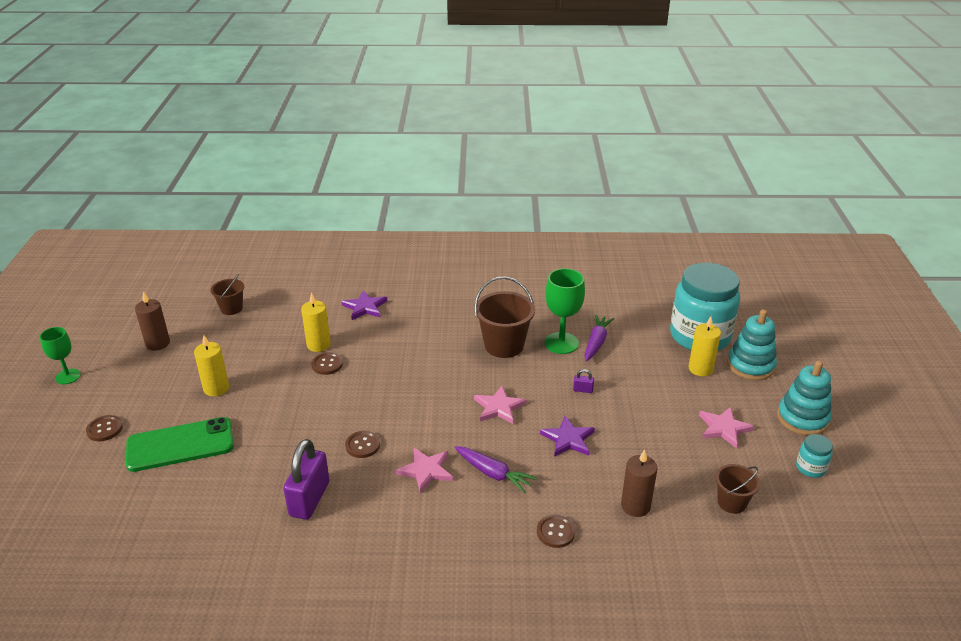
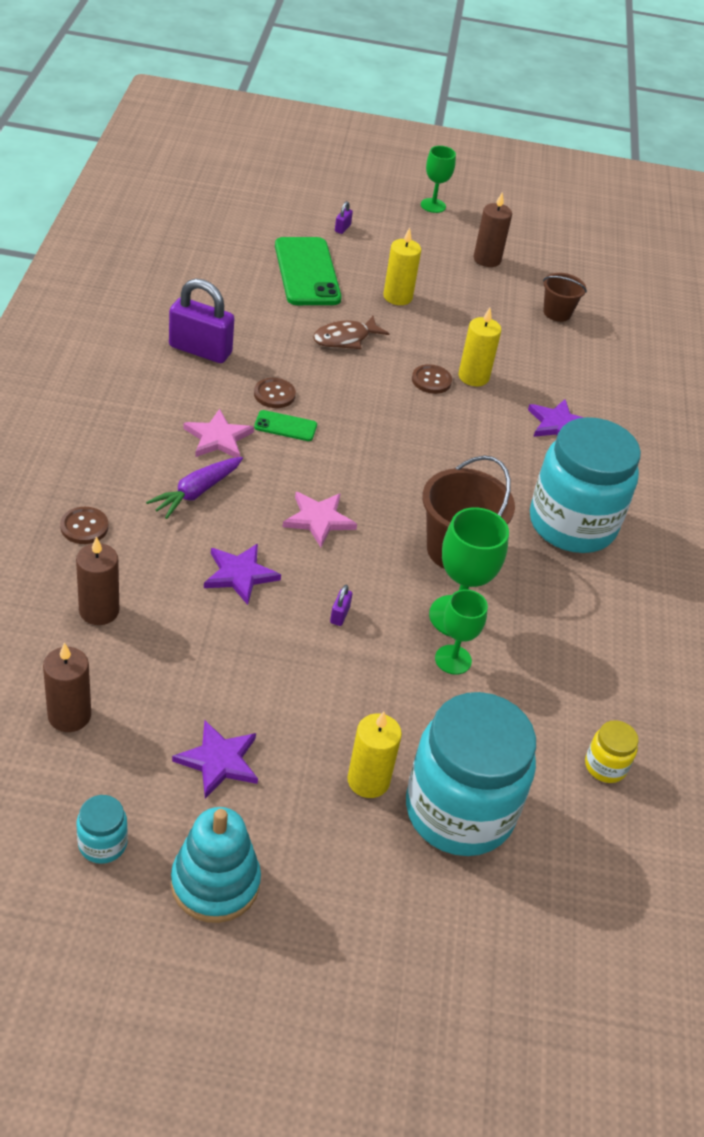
camera: 90 degrees right, 10 degrees up
(104, 429) = (342, 228): brown button -> purple padlock
(280, 413) = (345, 338): none -> brown fish
(401, 435) = (285, 426): none -> green phone
(462, 301) = (572, 524): none -> turquoise jar
(596, 343) = (453, 659): purple carrot -> green goblet
(642, 291) = (605, 766): none -> yellow jar
(723, 428) = (218, 761): pink star -> purple star
(731, 502) = (69, 715): brown bucket -> brown candle
(750, 365) = (366, 860): turquoise stacking toy -> none

